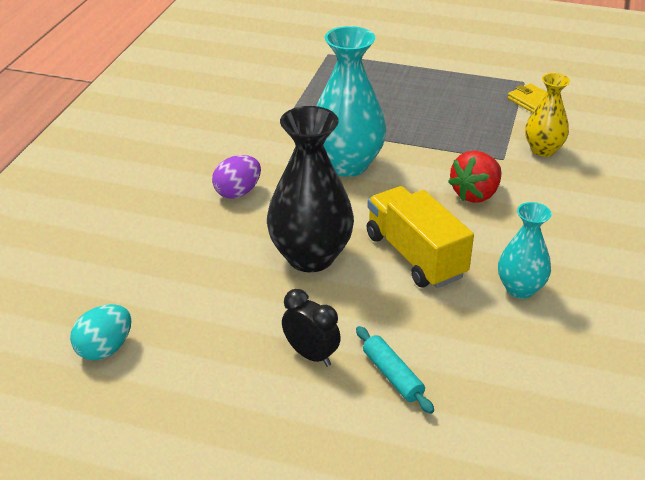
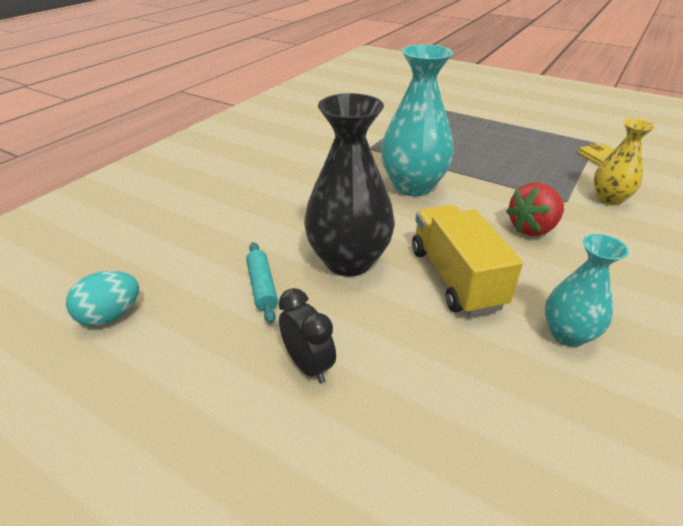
camera: 15 degrees right, 0 degrees up
(238, 192) = (306, 195): purple egg -> none
(392, 375) = (391, 411): turquoise rolling pin -> turquoise rolling pin (262, 287)

